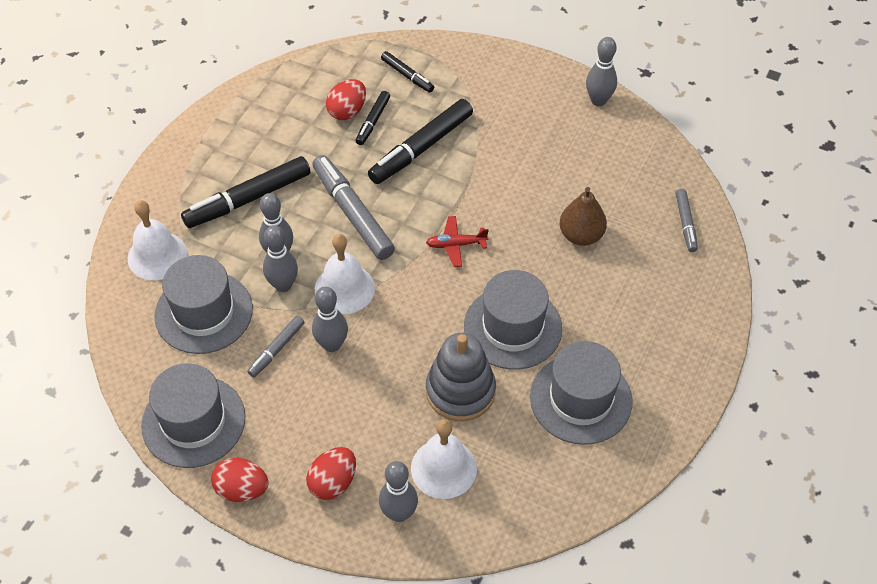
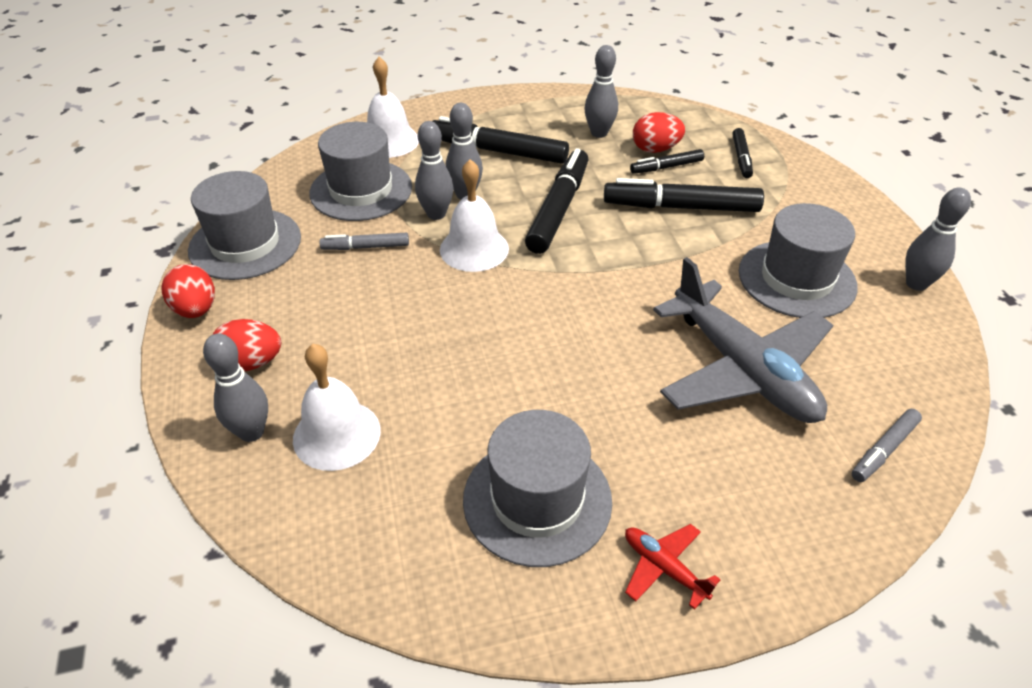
camera: 50 degrees right, 10 degrees down
(332, 344) = (405, 275): grey bowling pin -> grey bowling pin (599, 133)
(353, 213) = (558, 209): grey marker -> black marker
(456, 245) = (609, 288): red plane -> red plane (664, 568)
(460, 391) = (443, 391): grey stacking toy -> none
(512, 327) = (564, 385): grey hat -> grey hat (796, 279)
(581, 235) = (742, 369): brown pear -> grey plane

